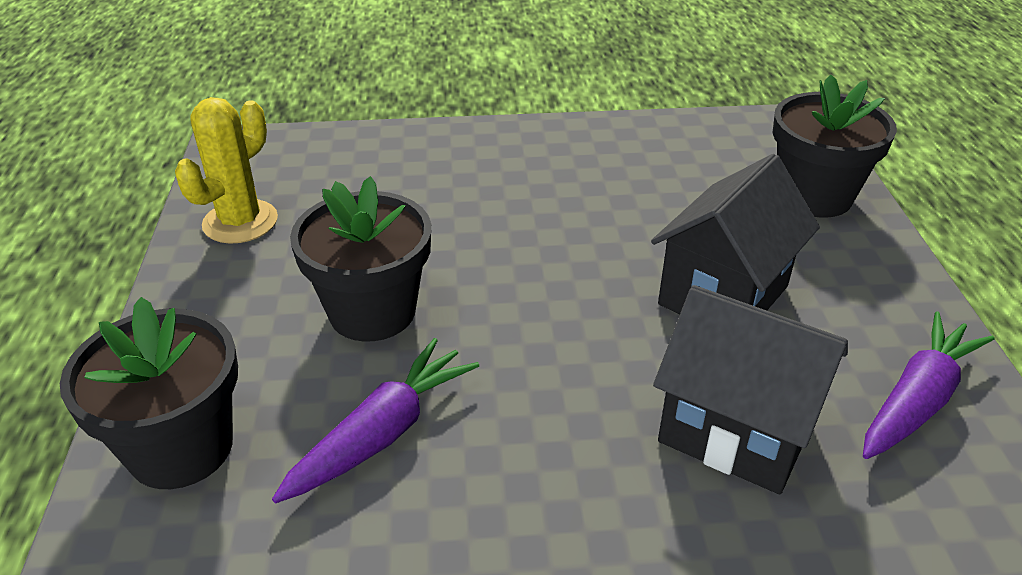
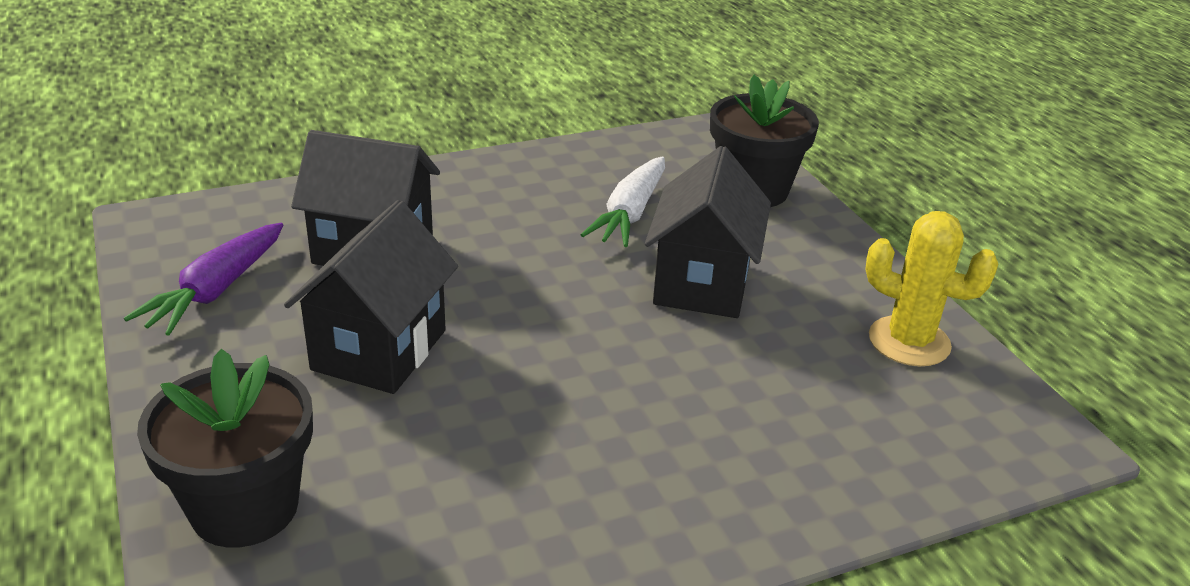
camera: 160 degrees right, 5 degrees down
(240, 222) = (909, 342): yellow cactus -> yellow cactus turned 75 degrees counterclockwise
(372, 311) = (702, 283): black flower pot -> black house
(382, 433) = (630, 213): purple carrot -> white carrot

